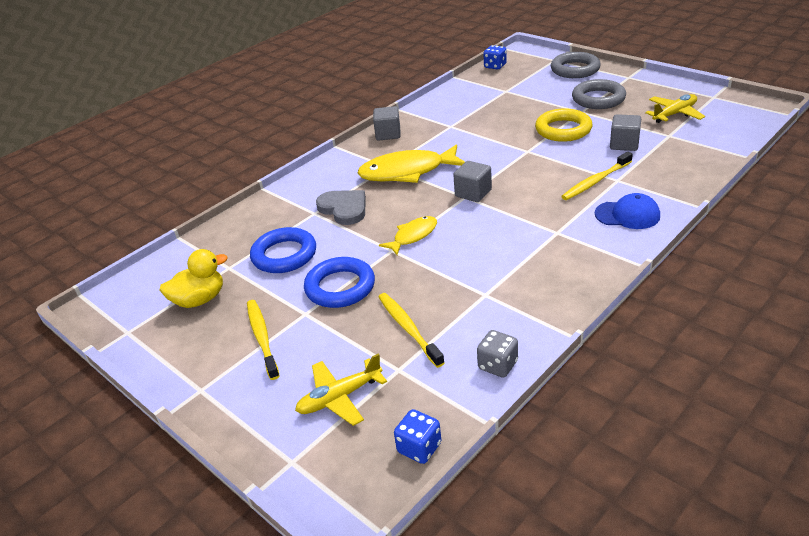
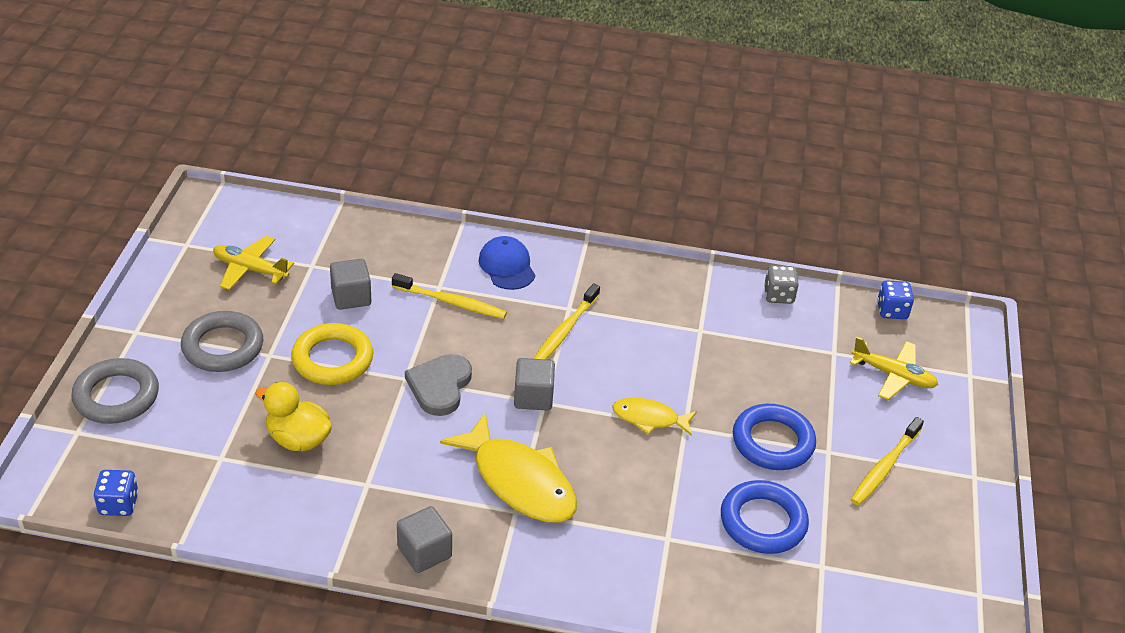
camera: 130 degrees left, 5 degrees up
(199, 300) = (887, 558): yellow duck -> yellow duck (298, 439)
(344, 209) = (639, 510): grey heart -> grey heart (440, 386)
(408, 328) = (784, 365): yellow toothbrush -> yellow toothbrush (564, 331)

